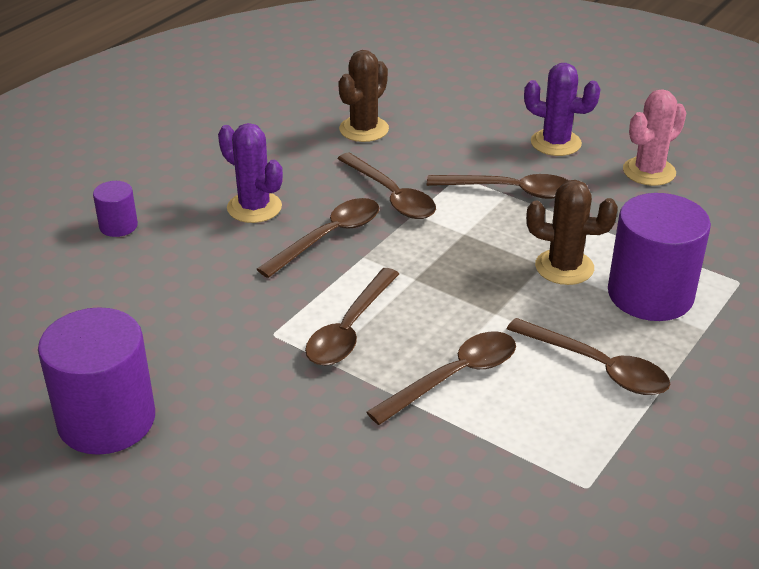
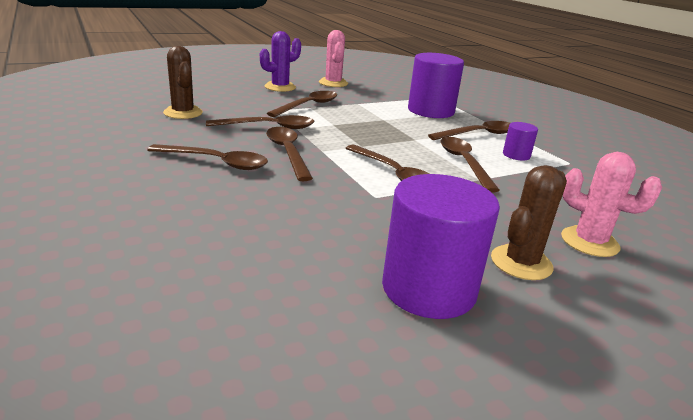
camera: 65 degrees left, 10 degrees down
(118, 226) = (151, 215): purple cylinder -> purple cylinder (516, 155)
(254, 207) = (216, 162): purple cactus -> brown spoon
(302, 530) = (589, 242): none -> pink cactus
(564, 267) = (391, 116): brown cactus -> brown cactus (521, 263)

